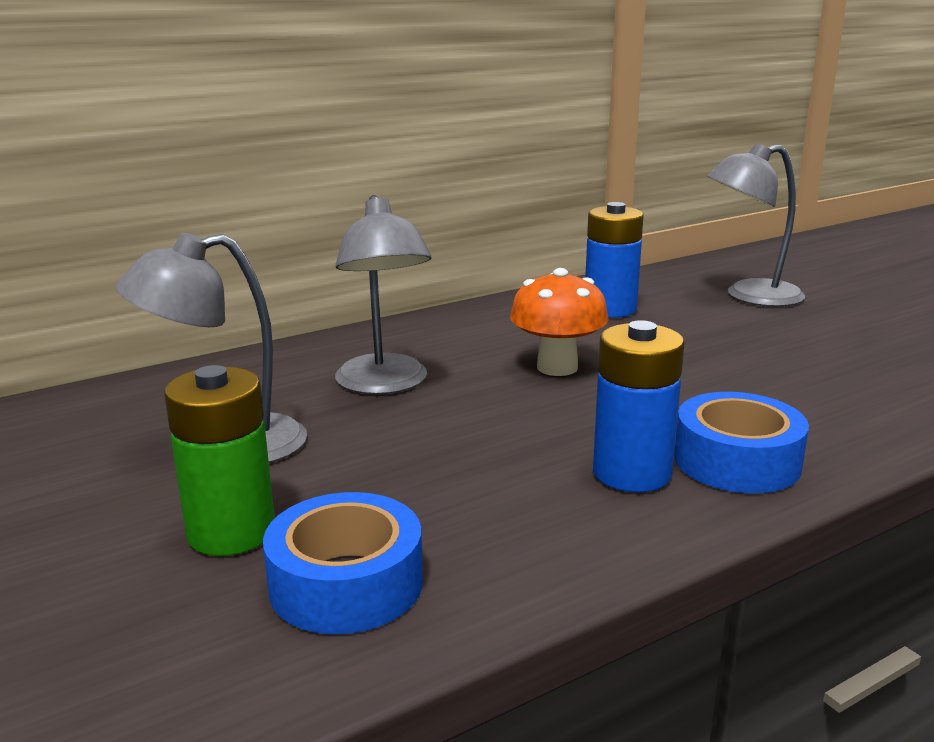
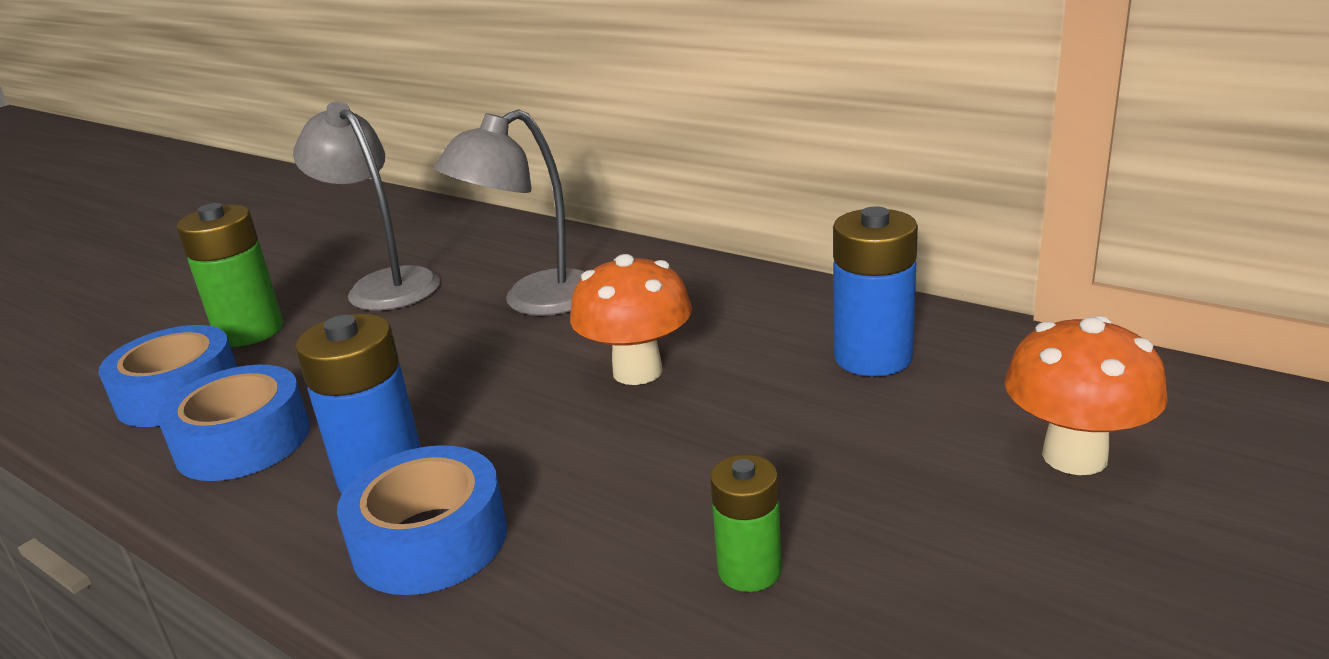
camera: 70 degrees right, 5 degrees up
(509, 540) = (243, 441): none -> blue tape
(750, 296) = (1074, 456): grey lamp -> orange mushroom
(815, 376) = (749, 570): none -> green battery

